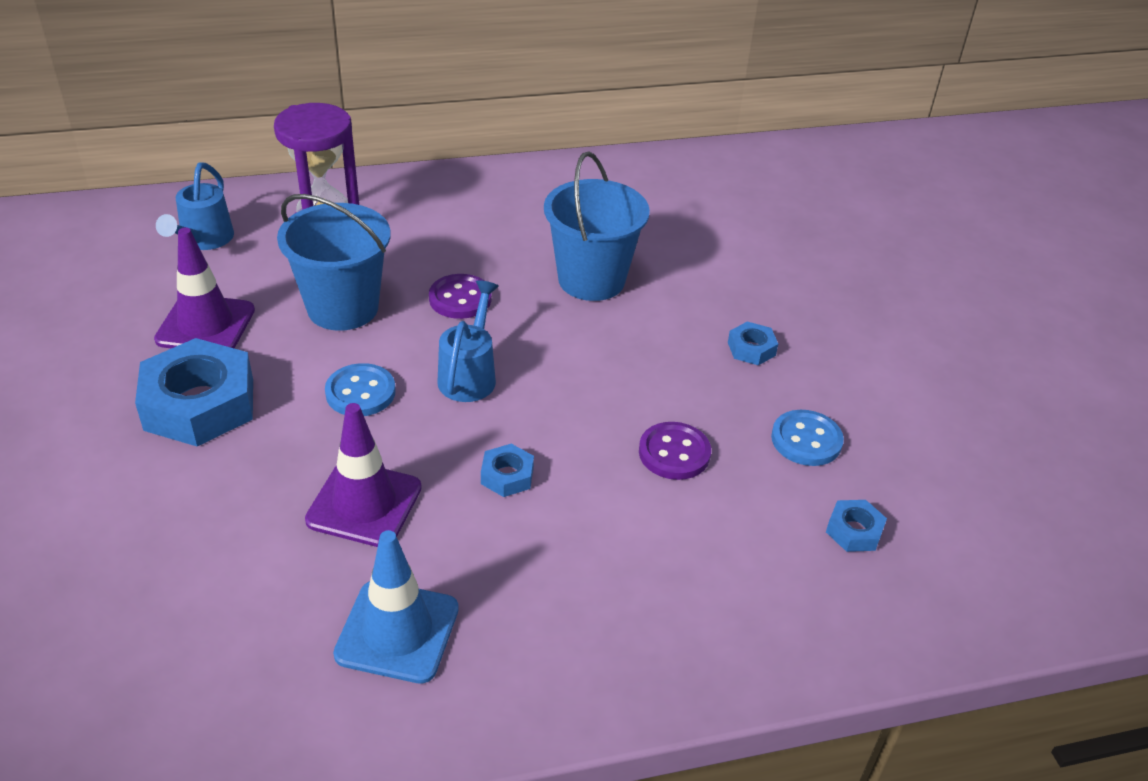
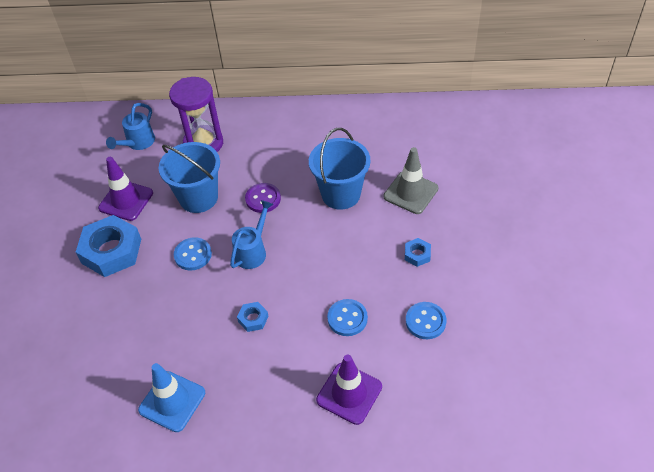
camera: 20 degrees right, 10 degrees up
(364, 504) = (176, 324): purple traffic cone -> purple traffic cone (349, 393)
(674, 453) = (347, 318): purple button -> blue button
(704, 267) = (410, 192): none -> grey traffic cone
(854, 531) = (429, 384): blue nut -> none

